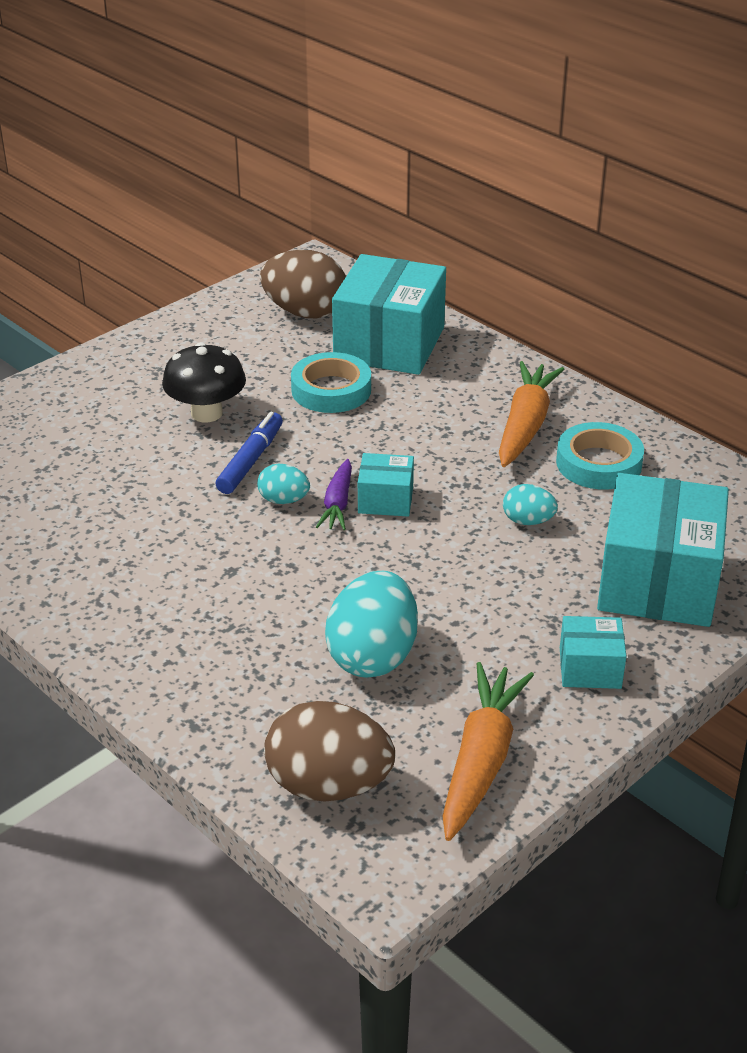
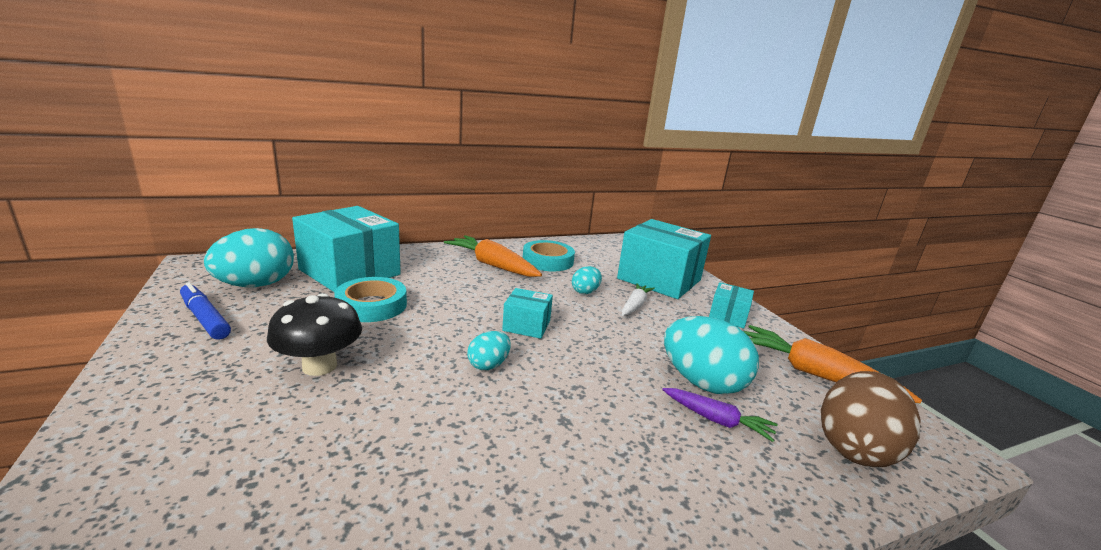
camera: 70 degrees left, 15 degrees down
(251, 461) = (418, 364): blue marker -> blue marker (205, 318)
(305, 312) = (256, 285): brown egg -> turquoise egg
(338, 503) = (514, 344): purple carrot -> purple carrot (716, 420)
(385, 500) = (526, 325): turquoise box -> turquoise box turned 75 degrees clockwise
(531, 572) = (635, 305): none -> white carrot

